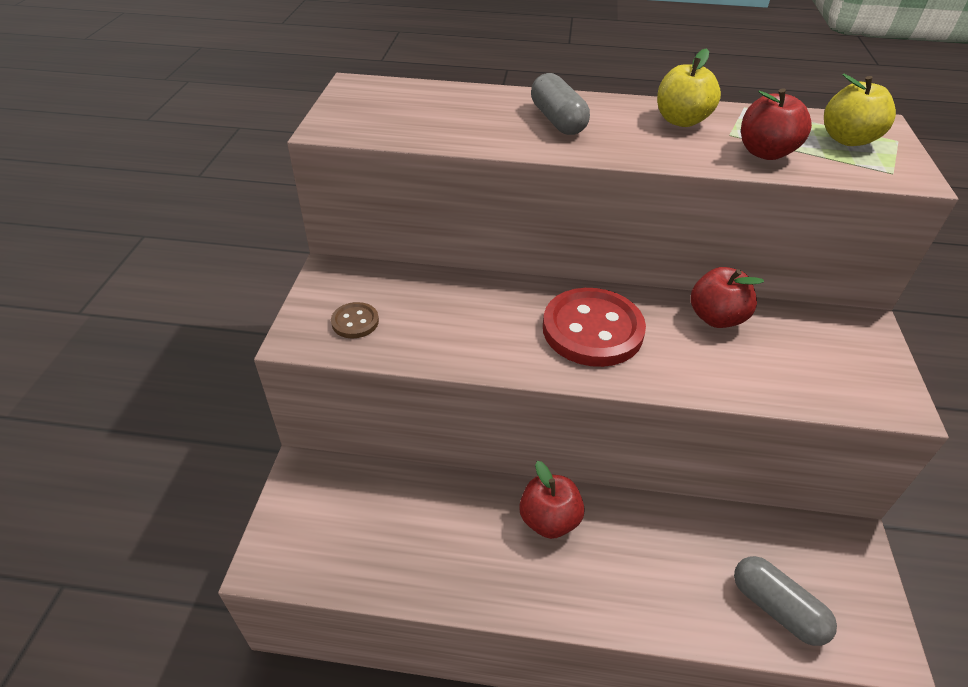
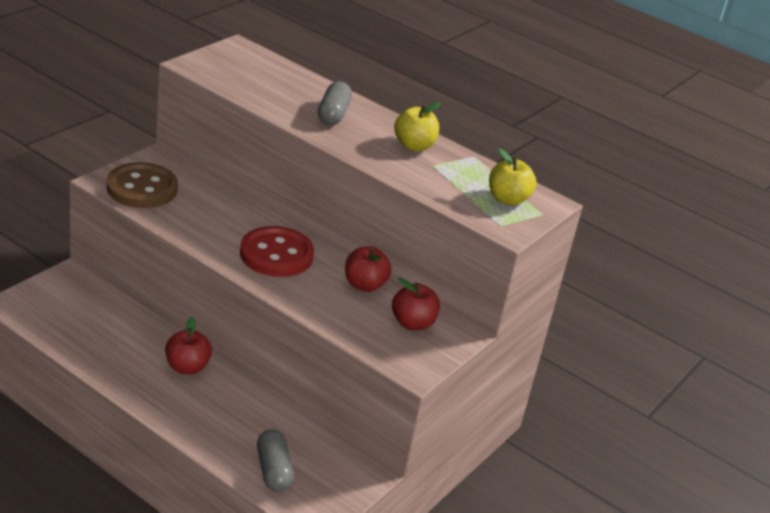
camera: 25 degrees right, 10 degrees down
(355, 322) = (142, 188): brown button -> brown button, size x2.14
(765, 152) = (436, 182): red apple -> red apple (412, 323)

